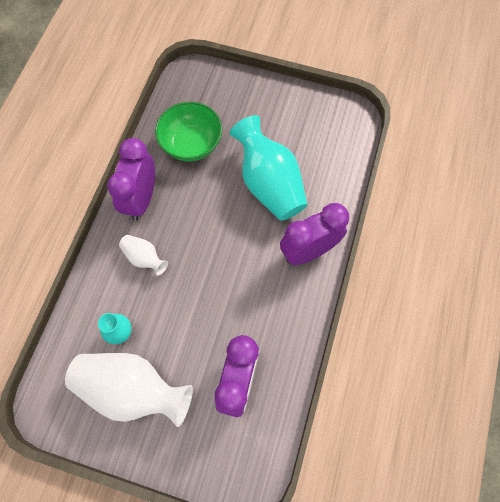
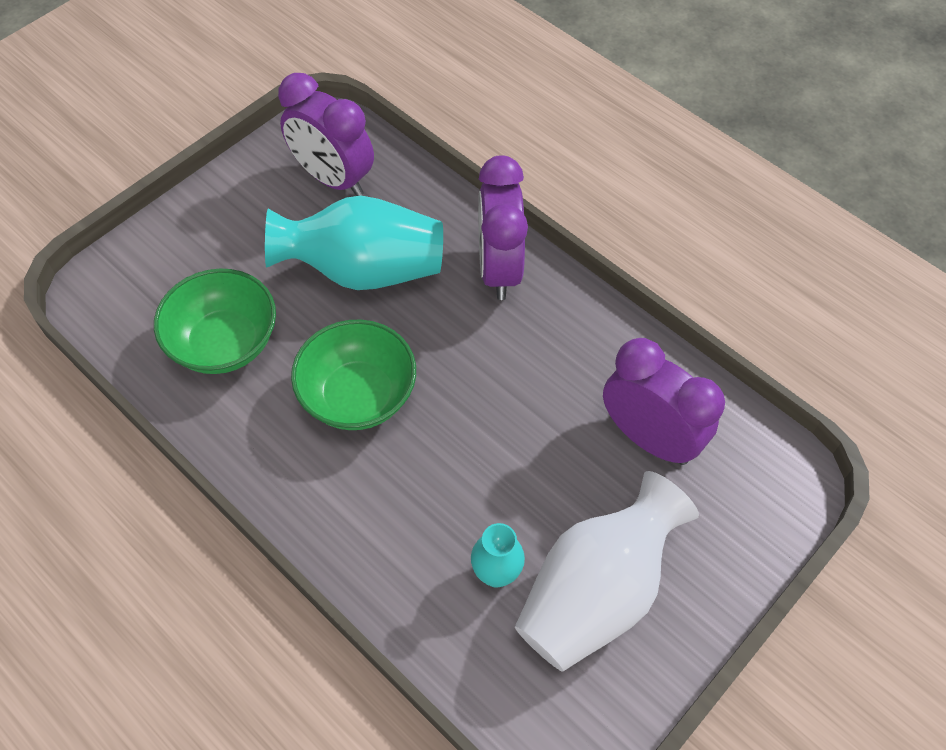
camera: 65 degrees left, 10 degrees down
(141, 199) = (276, 454): purple clock -> purple clock (333, 179)
(144, 258) = (384, 490): white vase -> none
(191, 219) = (358, 395): none -> green bowl

